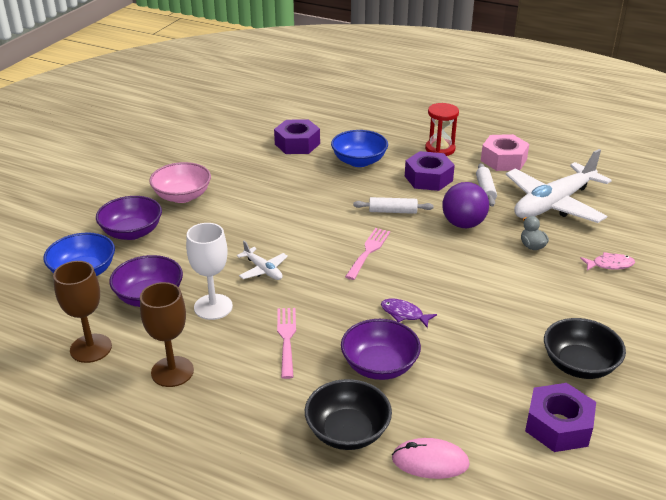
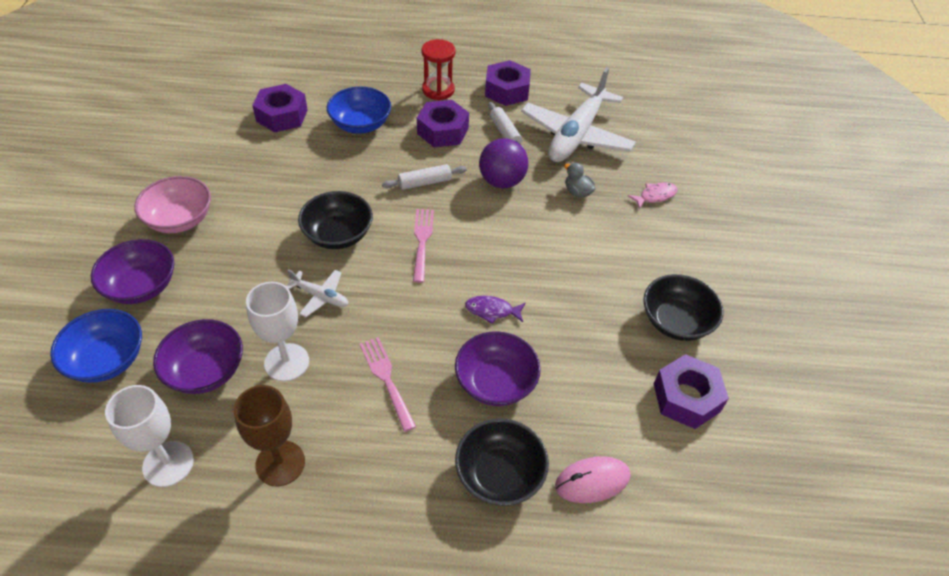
camera: 25 degrees left, 15 degrees up
(91, 348) = (168, 464): brown goblet -> white goblet
(300, 232) = (338, 235): none -> black bowl
(503, 160) = (507, 90): pink nut -> purple nut

